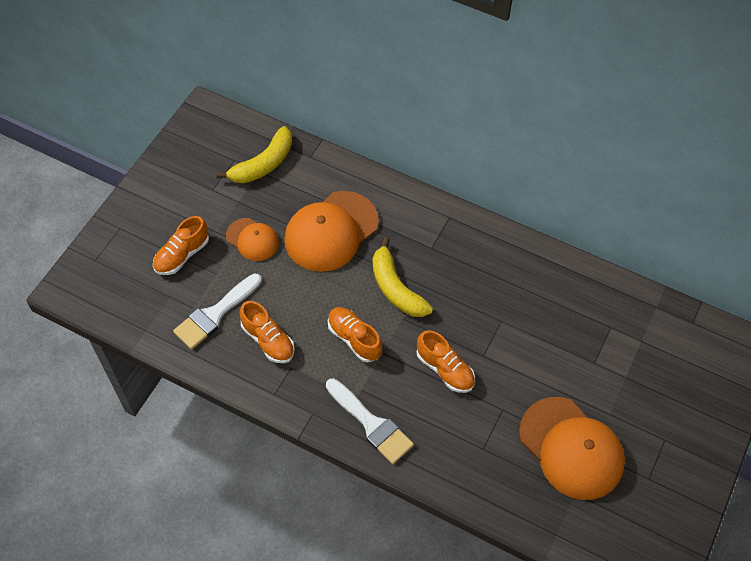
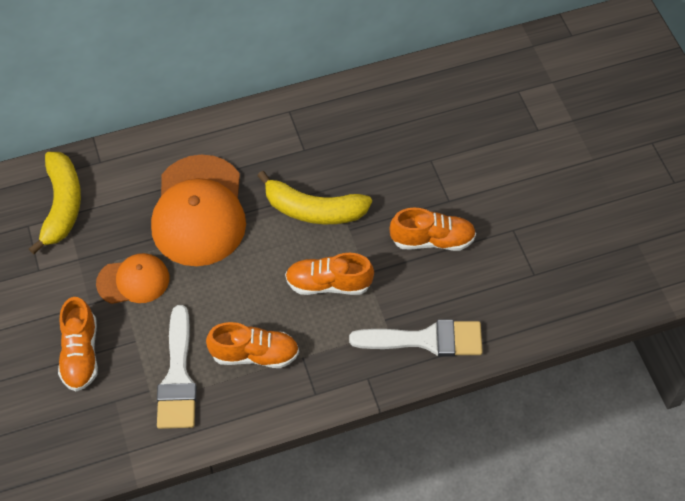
camera: 45 degrees left, 0 degrees up
(571, 448) = (596, 211): orange cap -> none

